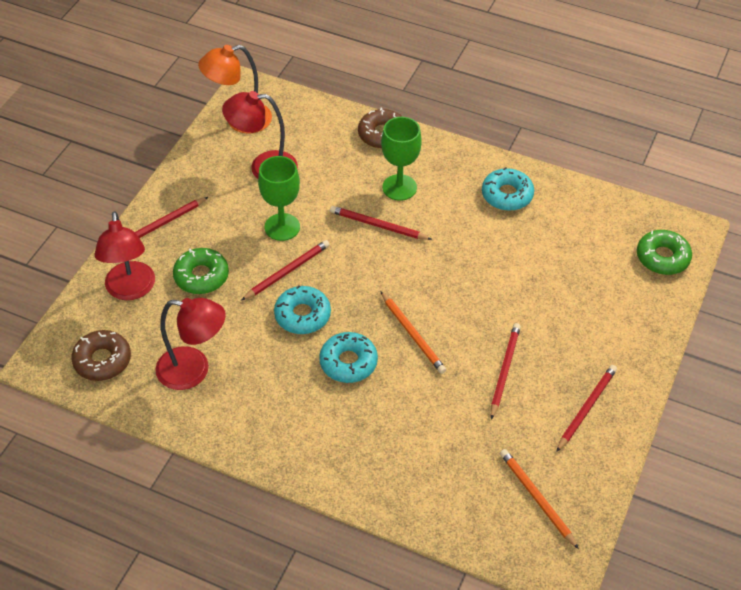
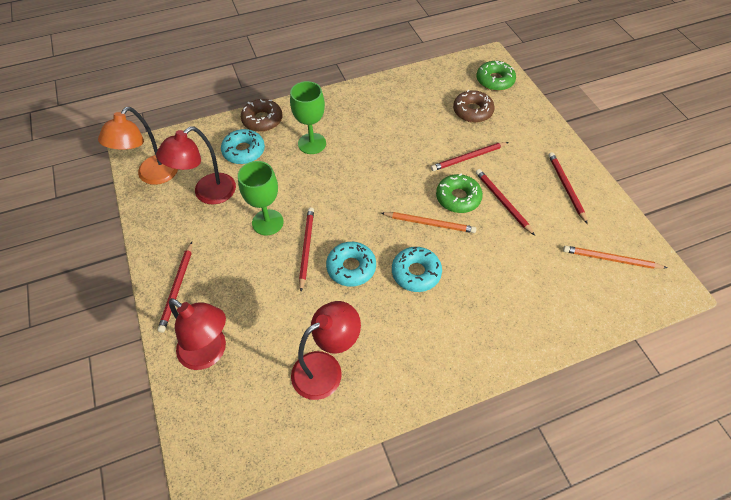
camera: 45 degrees left, 5 degrees up
(102, 360) = (250, 424): brown donut -> brown donut (472, 111)
(201, 276) = (251, 299): green donut -> green donut (458, 198)
(378, 225) = (327, 175): red pencil -> red pencil (468, 158)
(507, 195) = (378, 104): turquoise donut -> turquoise donut (244, 151)

